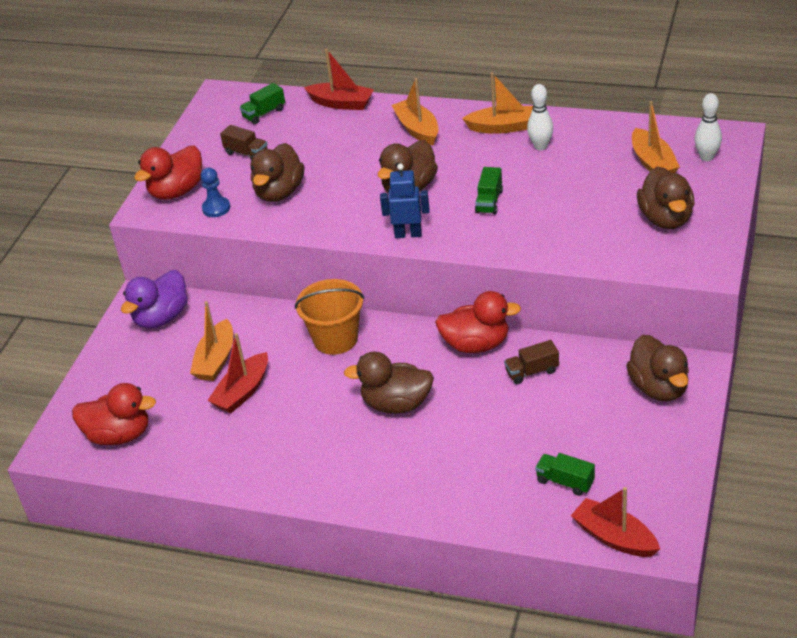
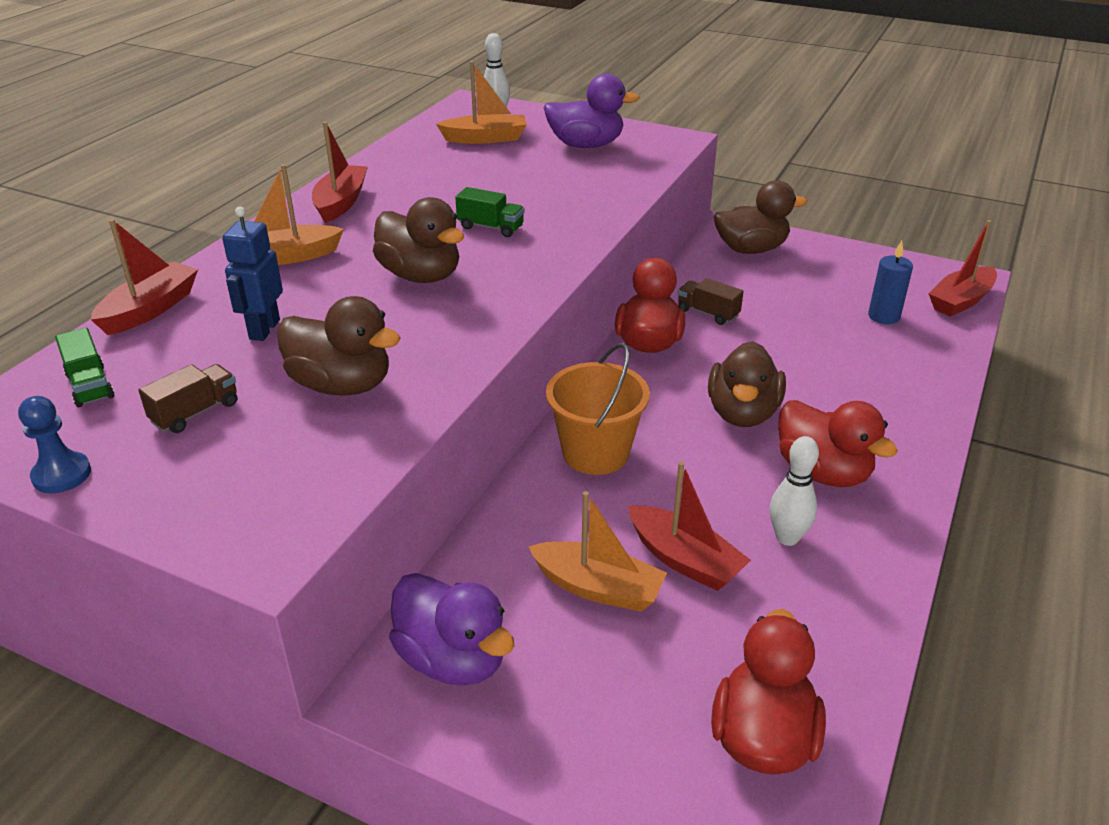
camera: 85 degrees left, 5 degrees down
(177, 191) = (240, 505): red duck -> red duck (822, 472)
(216, 208) = (334, 457): blue pawn -> blue pawn (62, 475)
(408, 234) = (524, 286): blue robot -> blue robot (264, 329)
(503, 127) = (341, 202): orange boat -> red boat
(532, 371) = (708, 313): brown truck -> brown truck turned 135 degrees clockwise
(540, 146) = (403, 187): white bowling pin -> white bowling pin (787, 537)
(565, 482) = (883, 316): green truck -> blue candle
(666, 219) = (586, 145): brown duck -> purple duck

